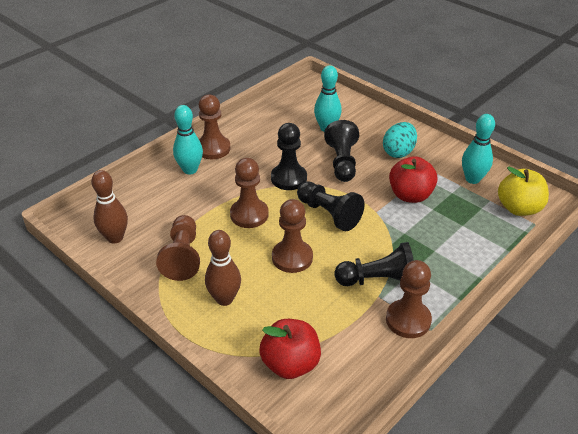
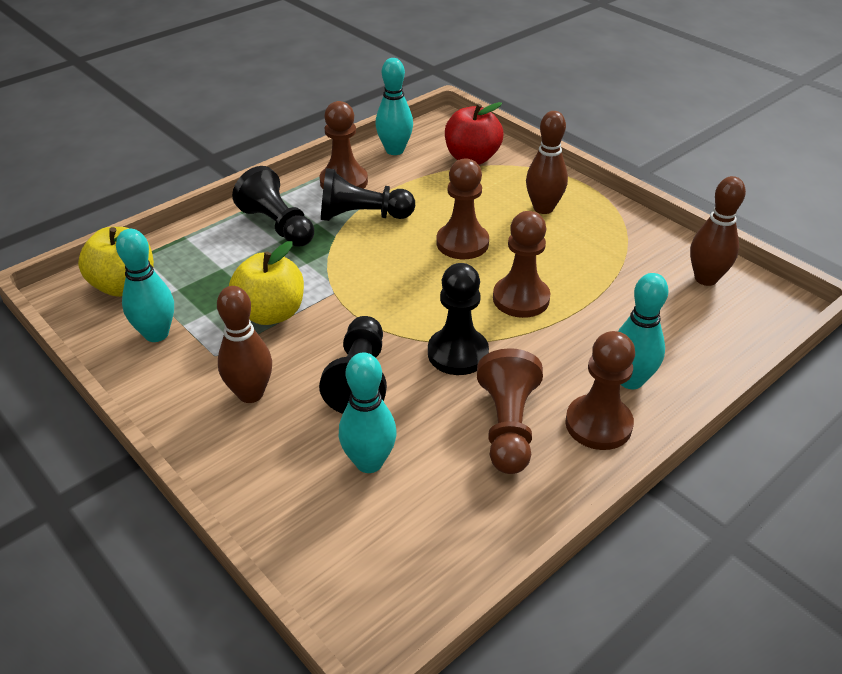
camera: 175 degrees left, 0 degrees up
(182, 257) = (604, 251): brown pawn -> brown pawn (508, 426)
(329, 214) = (403, 293): black pawn -> black pawn (277, 225)
(372, 371) = (394, 150): none -> turquoise bowling pin
(398, 152) = (250, 393): turquoise egg -> brown bowling pin
(410, 195) = (271, 313): red apple -> yellow apple

